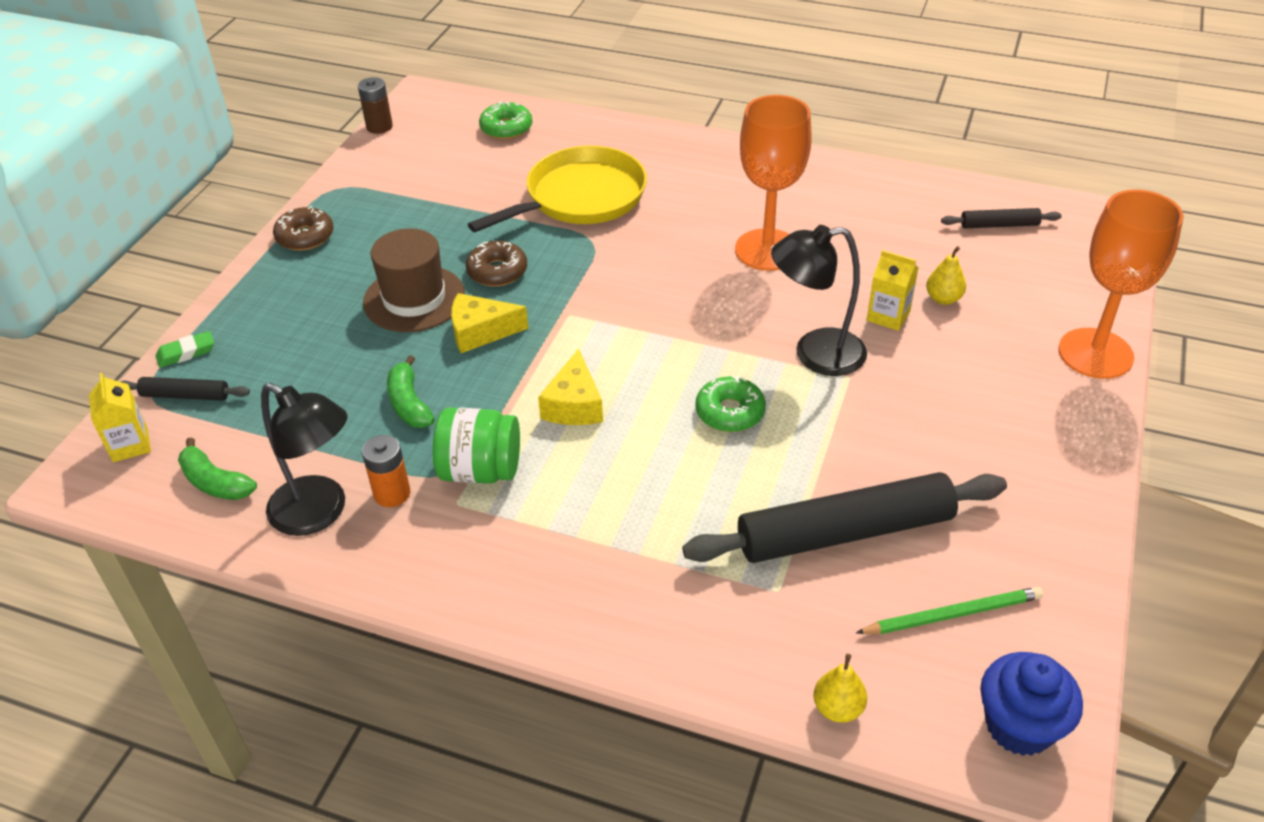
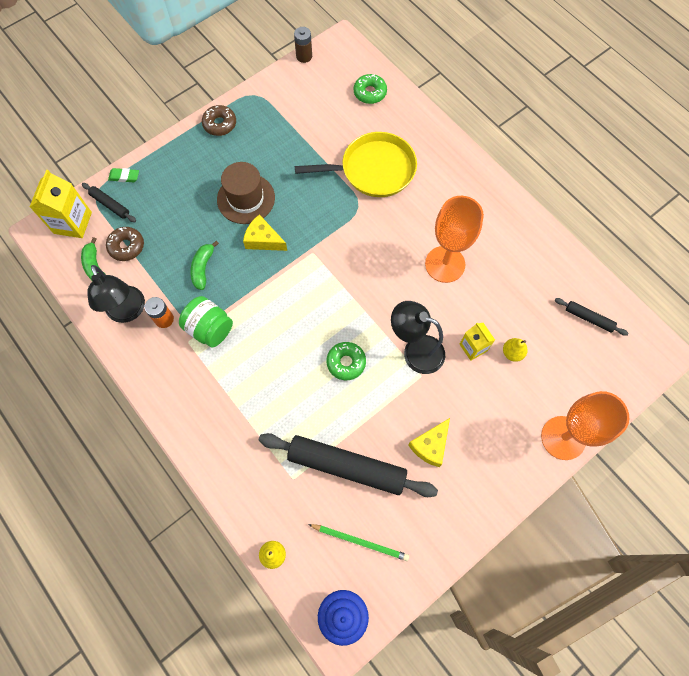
camera: 30 degrees right, 25 degrees up
(130, 445) = (73, 223): yellow carton -> yellow carton, size x1.60
(497, 271) = (297, 202): brown donut -> brown donut (126, 246)
(574, 405) = (276, 314): yellow cheese -> yellow cheese (430, 445)

